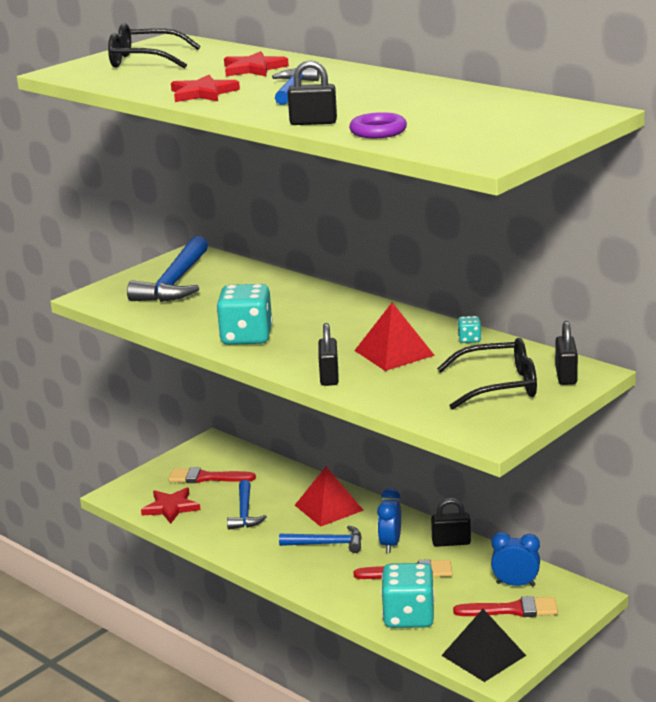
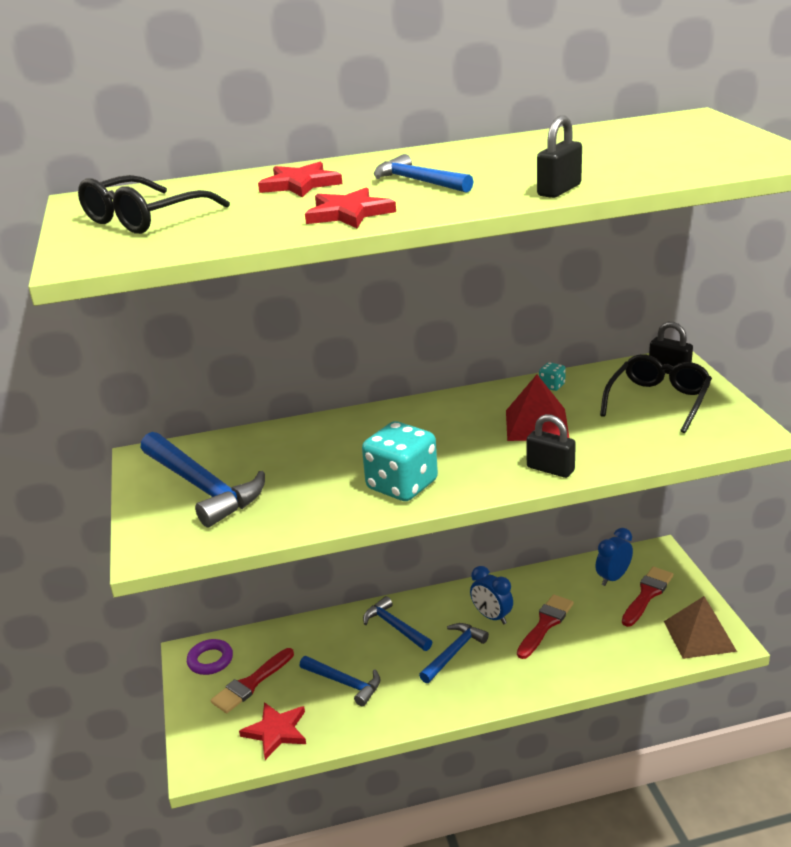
camera: 55 degrees left, 5 degrees up
(329, 507) = (395, 627): red pyramid -> blue hammer
(378, 131) = (635, 175): purple ring -> purple ring (210, 660)
(408, 616) = (611, 652): turquoise dice -> none
(451, 542) = (522, 584): black padlock -> none
(483, 655) = (699, 636): black pyramid -> brown pyramid

